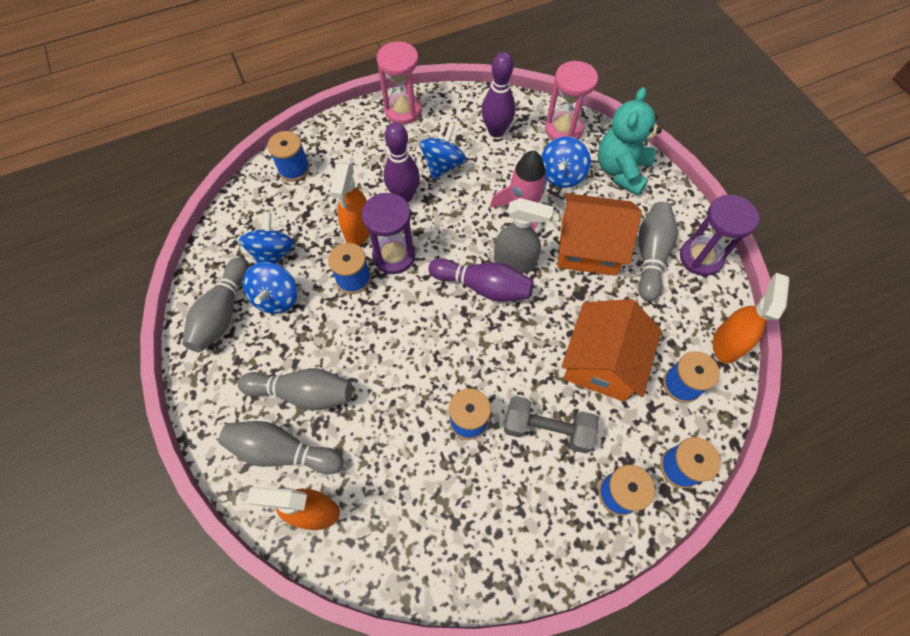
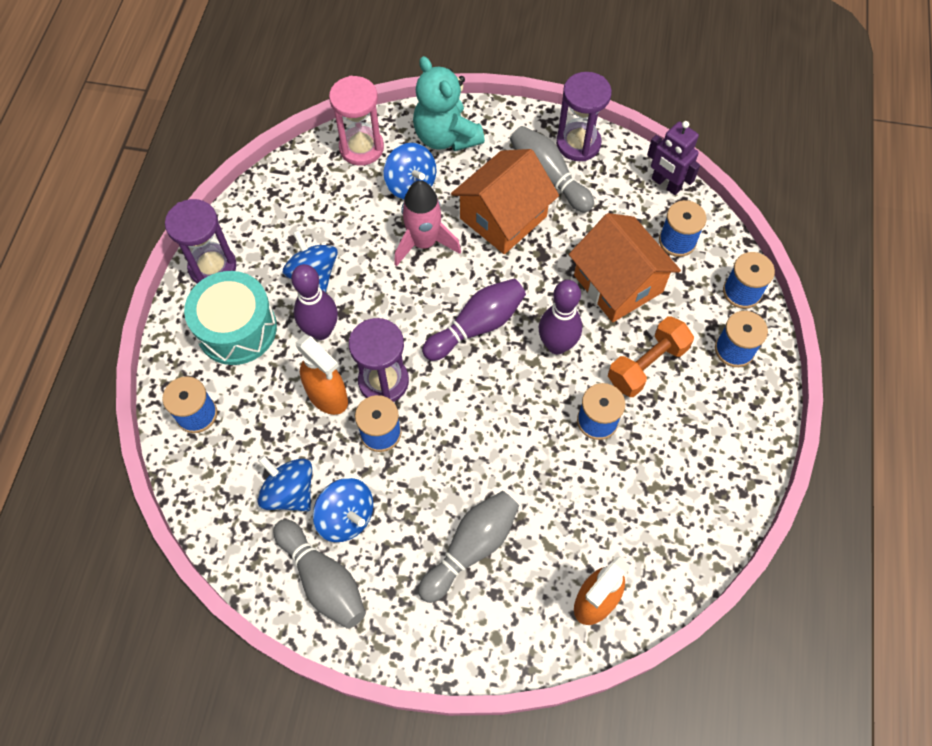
camera: 55 degrees left, 0 degrees up
(282, 451) = (518, 599): grey bowling pin -> none
(369, 151) = (237, 329): none -> turquoise drum
(403, 110) = (212, 267): pink hourglass -> purple hourglass
(496, 131) = (313, 203): purple bowling pin -> purple bowling pin (557, 345)
(515, 262) = (472, 284): grey spray bottle -> none
(547, 429) = (647, 365): grey dumbbell -> orange dumbbell
(726, 343) = (666, 184): orange spray bottle -> purple robot

